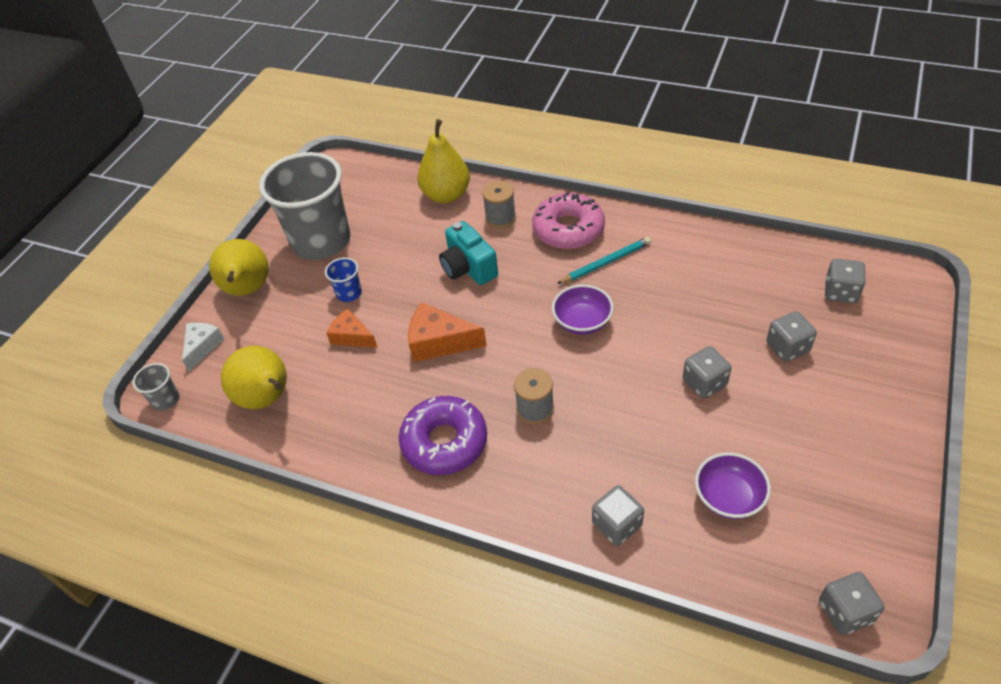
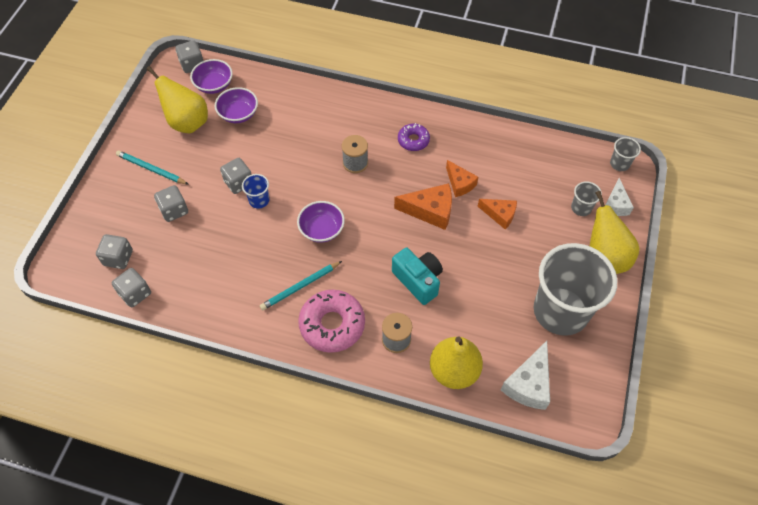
camera: 170 degrees right, 10 degrees up
(247, 343) = (581, 208): none -> grey cup
(267, 399) = (545, 166): yellow pear -> yellow pear (187, 122)
(349, 293) = (515, 254): blue cup -> blue cup (259, 200)
(377, 187) = (528, 384): none -> white cheese
(392, 376) = (459, 183): none -> orange cheese
(444, 442) = (413, 140): purple donut -> purple donut, size x0.56
(617, 525) = (305, 98): grey dice -> grey dice (135, 293)
(787, 560) = (214, 85): none -> purple bowl
(844, 405) = (151, 169): none -> turquoise pencil

